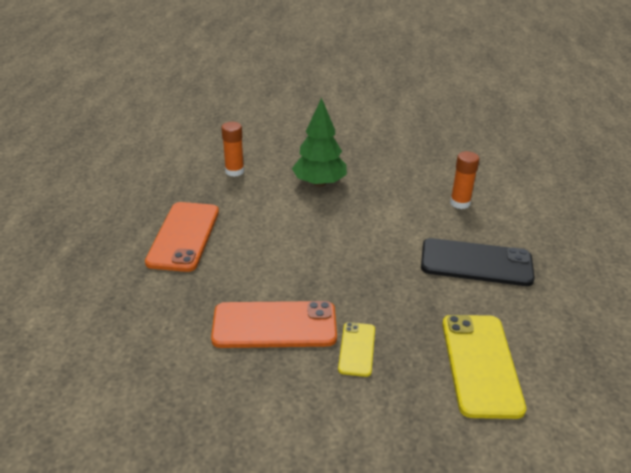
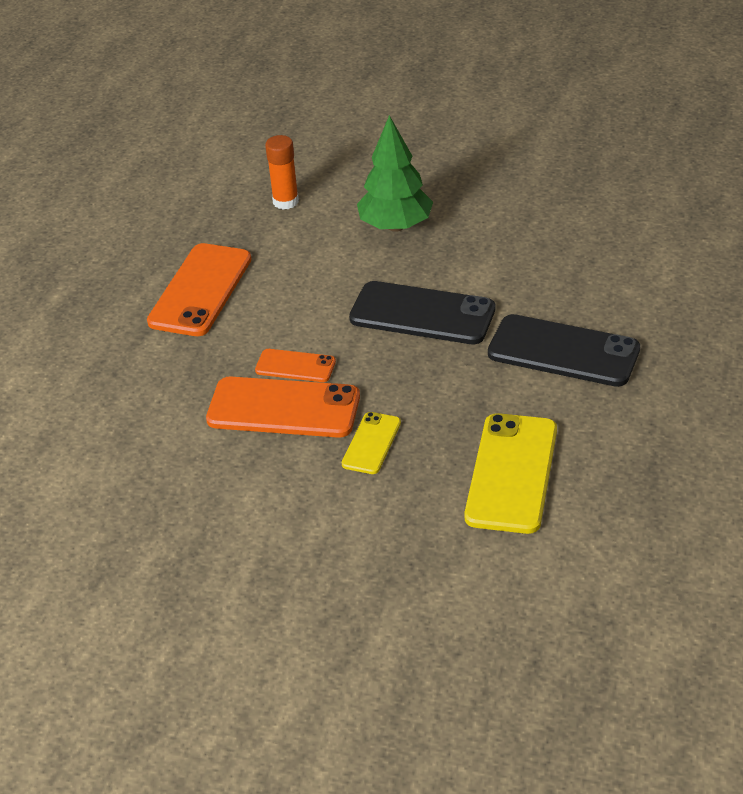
camera: 15 degrees right, 5 degrees up
(274, 289) = (295, 366): none -> orange phone
(360, 242) = (422, 314): none -> black phone
(460, 203) = (580, 267): orange glue stick -> none

